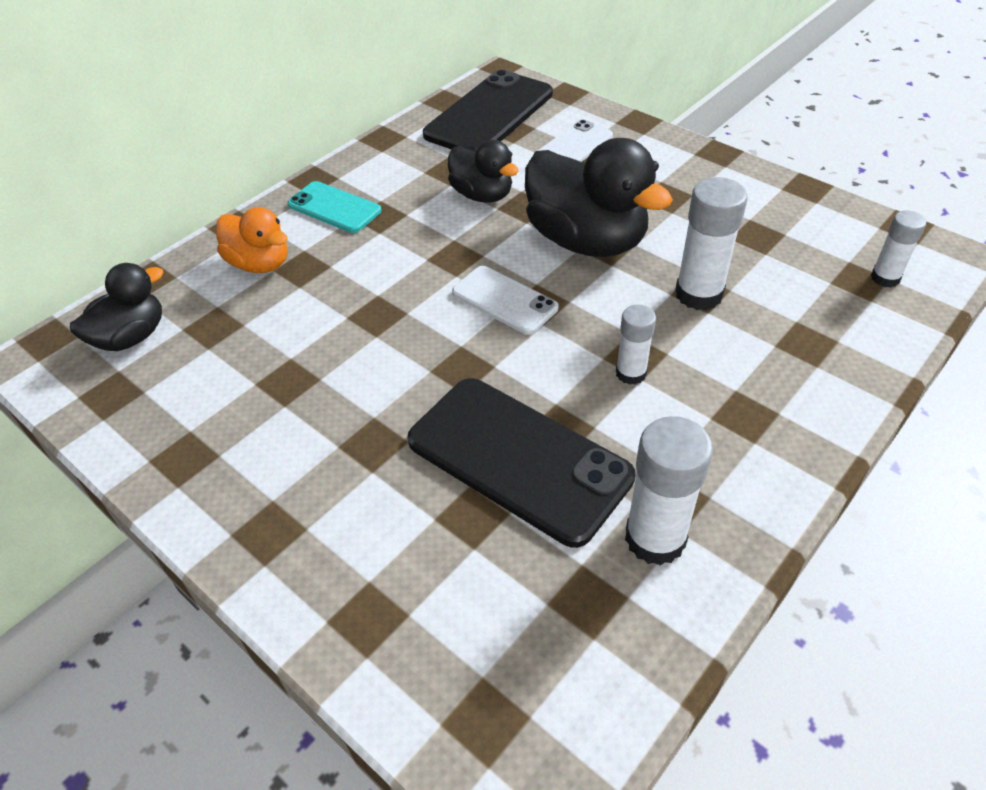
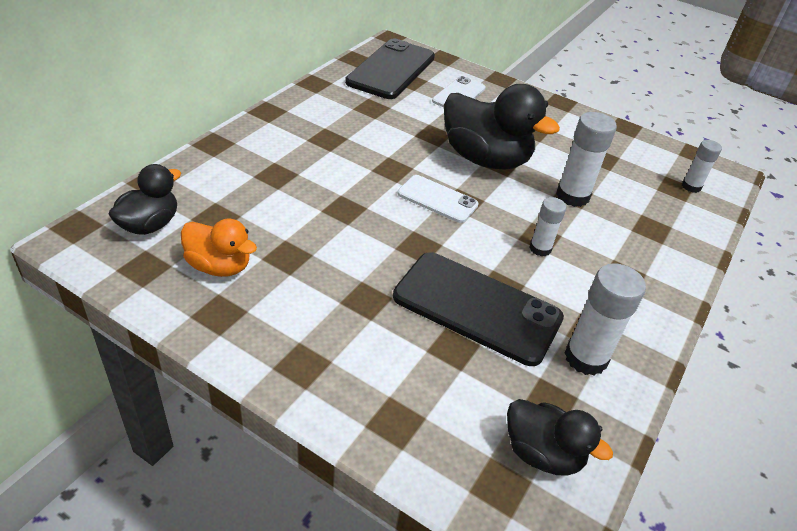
camera: 15 degrees left, 5 degrees down
(260, 264) = (242, 171): orange duck -> orange duck (219, 266)
(334, 208) = (290, 132): turquoise phone -> none
(482, 195) = (401, 126): black duck -> black duck (542, 453)

